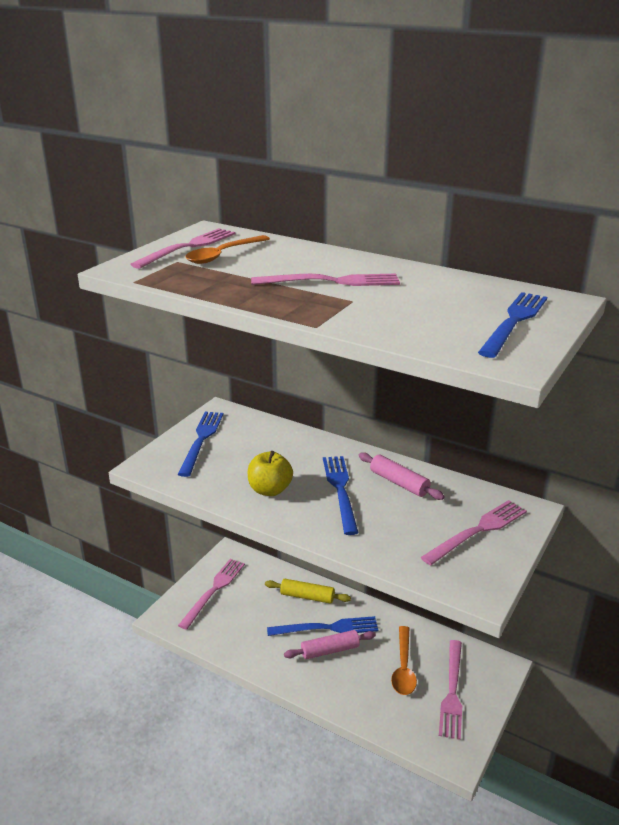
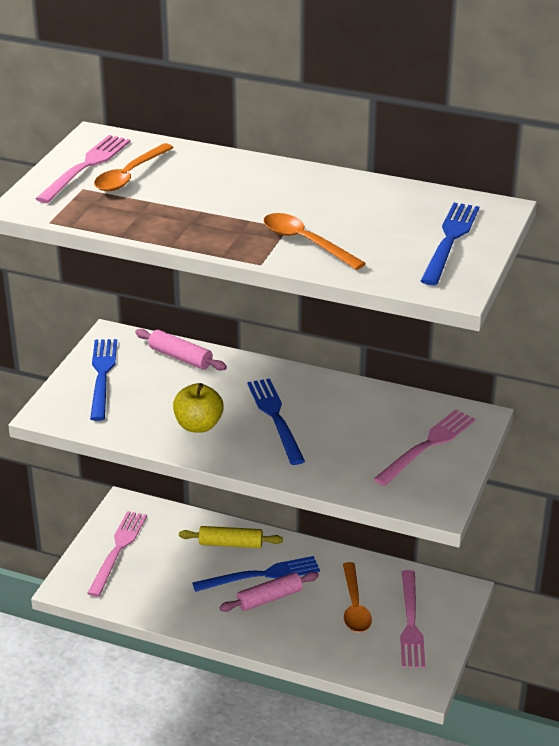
camera: 10 degrees left, 5 degrees up
(331, 281) = (258, 204): pink fork -> none
(367, 313) = (306, 242): none -> orange spoon
(399, 483) = (337, 402): pink rolling pin -> pink rolling pin (180, 357)

